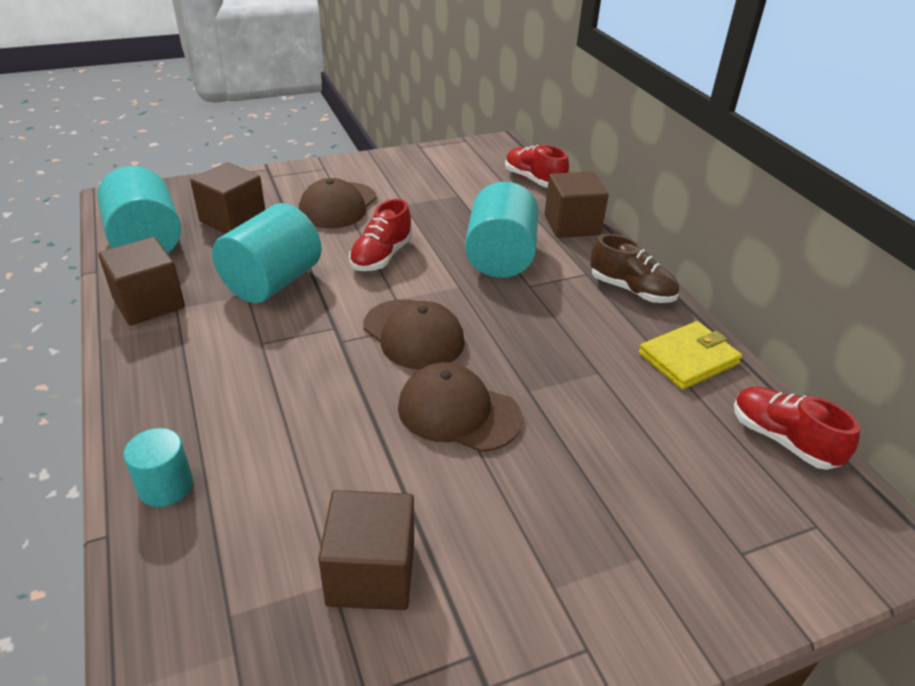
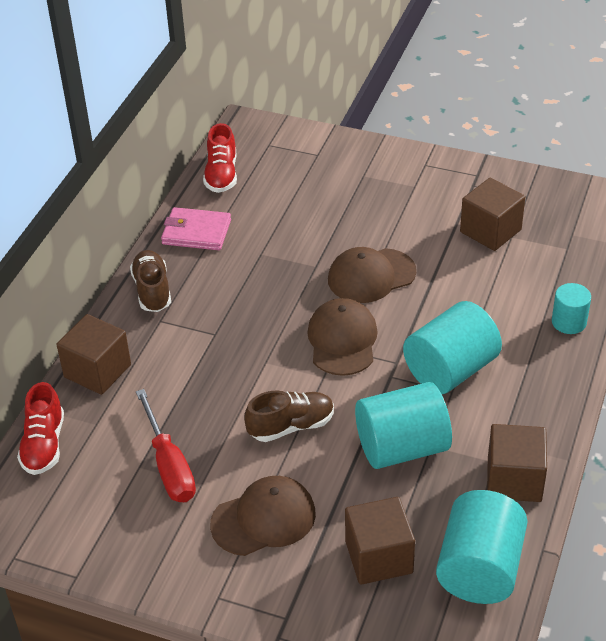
camera: 135 degrees left, 5 degrees up
(381, 256) = (291, 426): red shoe -> brown shoe
(439, 203) = (169, 465): none -> red screwdriver
(458, 412) = (371, 276): brown cap -> brown cap turned 90 degrees clockwise
(500, 257) = (201, 371): turquoise cylinder -> turquoise cylinder (450, 370)
(688, 359) = (196, 232): yellow wallet -> pink wallet

